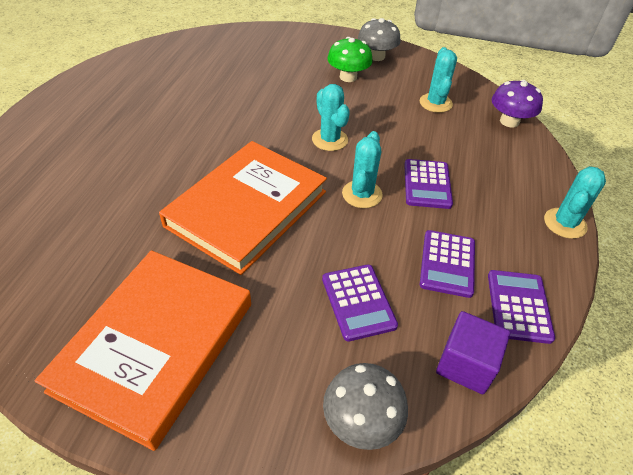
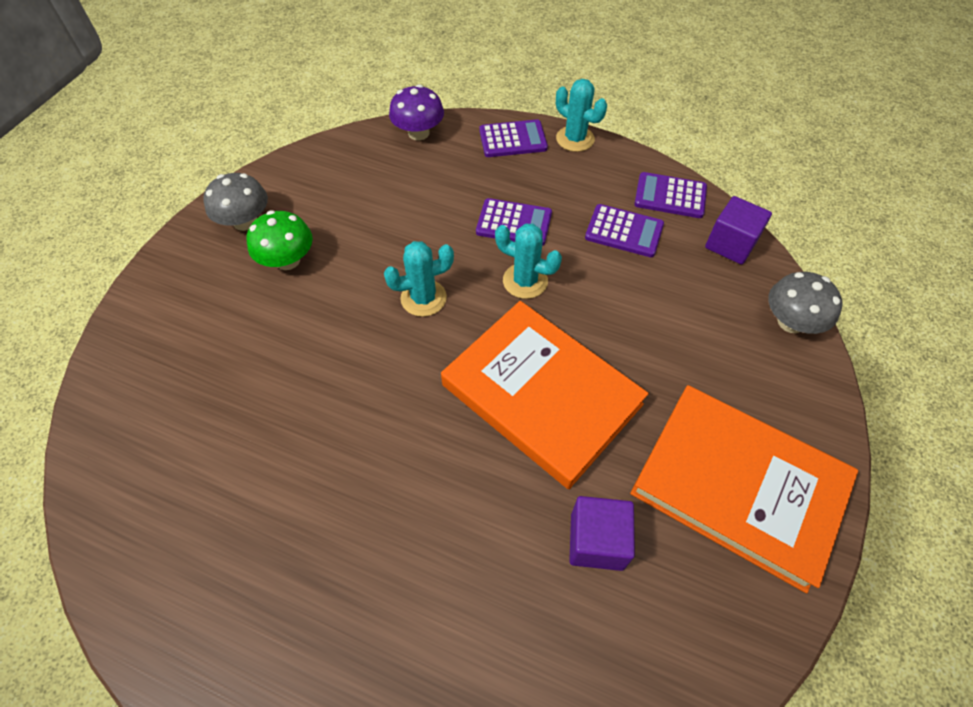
camera: 80 degrees left, 10 degrees up
(118, 244) = (596, 541): none -> purple cube
(358, 302) = (672, 306): purple calculator -> purple calculator (513, 139)
(435, 103) = (370, 185): turquoise cactus -> none

